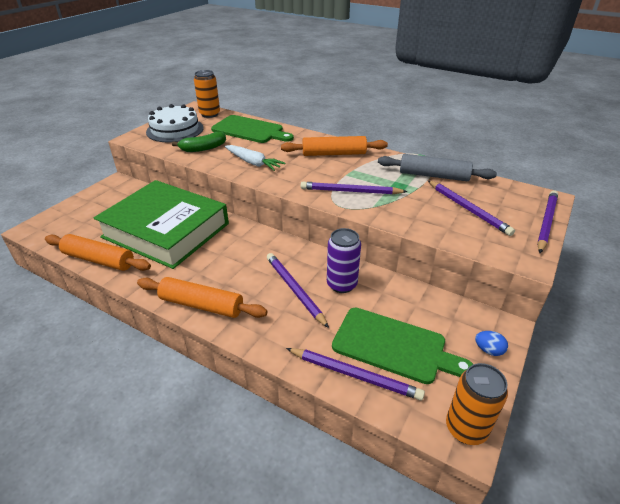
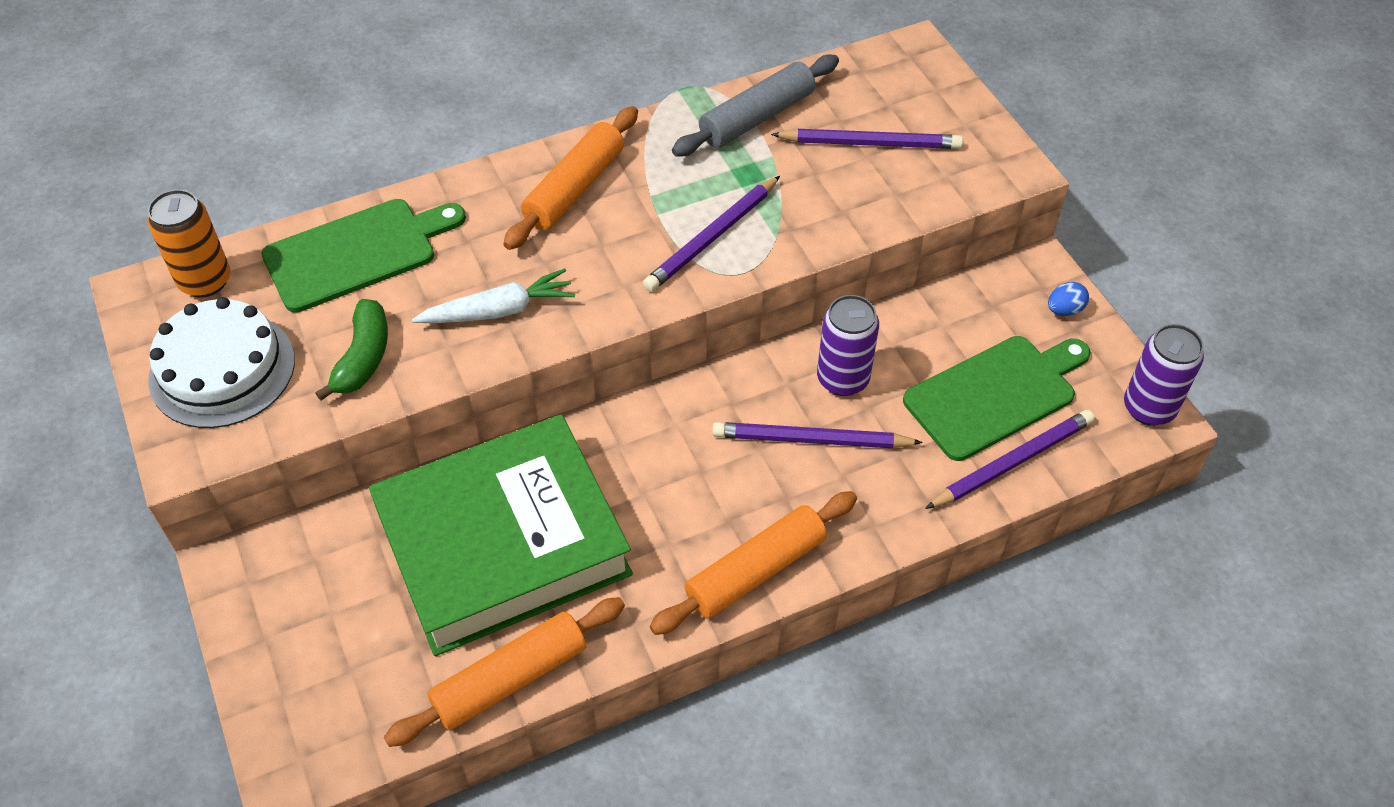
camera: 55 degrees left, 15 degrees up
(466, 428) = (1149, 408): orange can -> purple can
(546, 222) = (961, 93): purple pencil -> none

